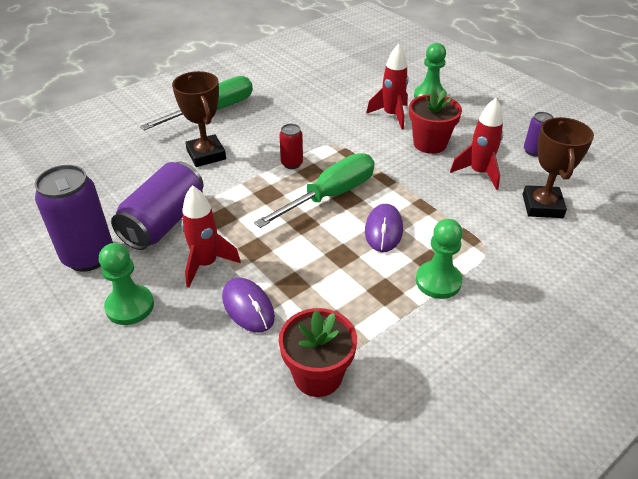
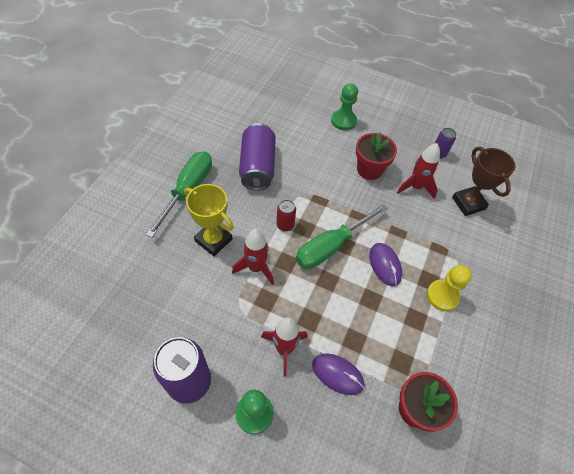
camera: 30 degrees left, 15 degrees up
(164, 222) = (226, 322): purple can -> purple can (257, 167)
(206, 155) = (213, 240): brown trophy -> yellow trophy
(330, 195) = (331, 246): green screwdriver -> green screwdriver turned 150 degrees counterclockwise
(391, 115) = (328, 149): red rocket -> red rocket (256, 268)
(438, 281) = (442, 296): green pawn -> yellow pawn

